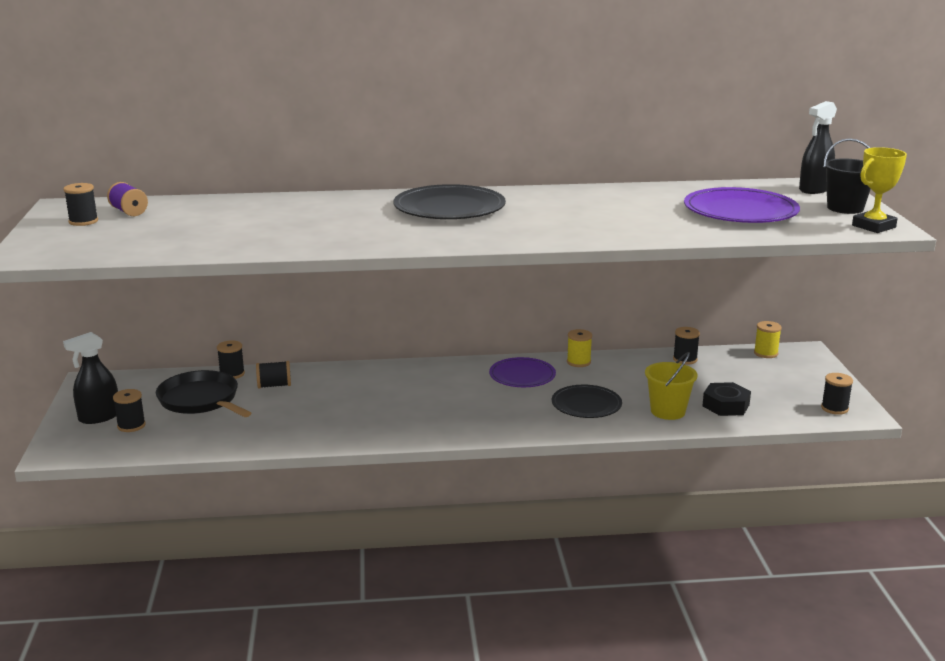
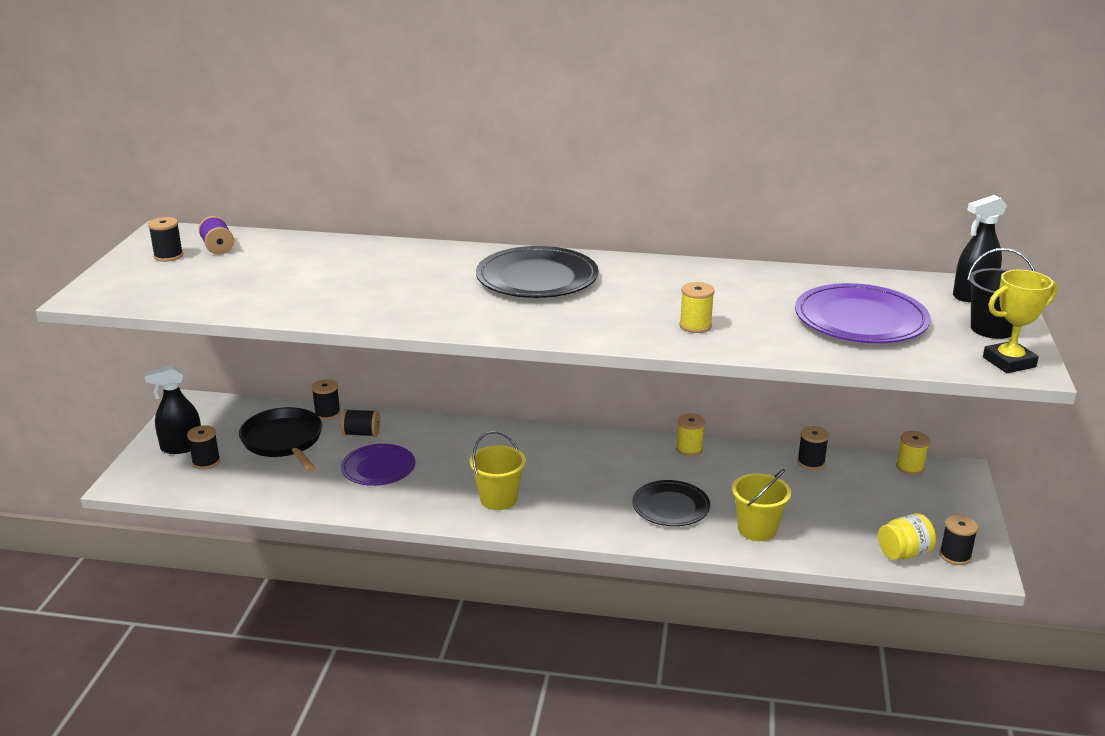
camera: 15 degrees right, 5 degrees up
(431, 419) = (498, 499): none -> yellow bucket
(522, 376) = (619, 458): purple plate -> purple plate (378, 468)
(611, 227) = (695, 326): none -> yellow spool
(726, 405) = (827, 531): black nut -> none
(794, 412) = (904, 553): none -> yellow jar

